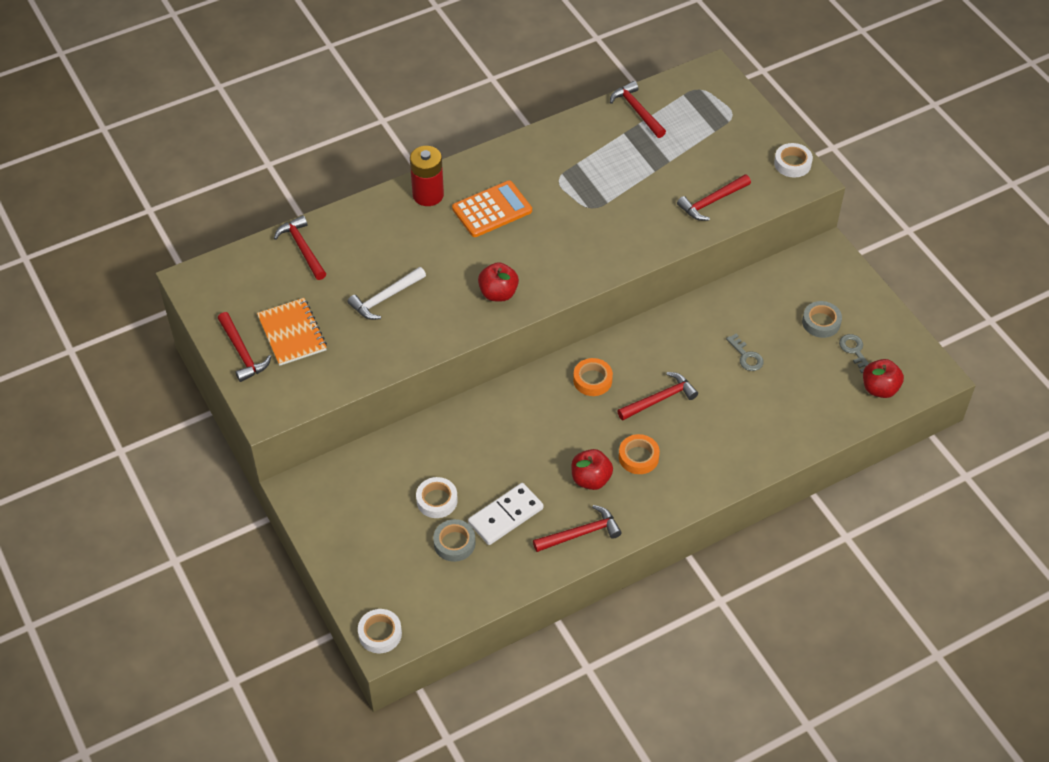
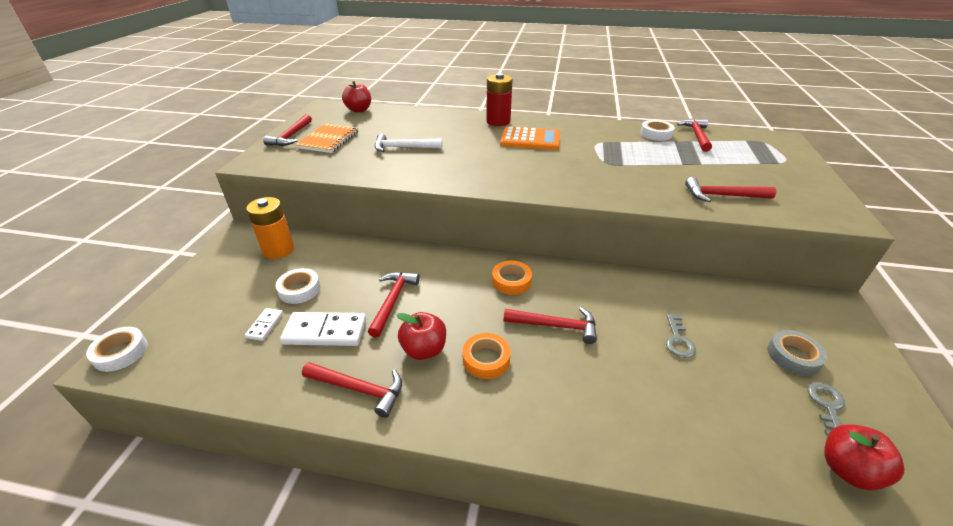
camera: 40 degrees right, 15 degrees down
(302, 248) = (395, 115): red hammer -> red hammer (393, 301)
(361, 481) = (278, 250): none -> orange battery
(454, 543) = (265, 325): grey tape -> white domino
(498, 293) = (478, 174): red apple -> red apple (359, 110)
(792, 163) = (833, 203): white tape -> white tape (656, 134)

